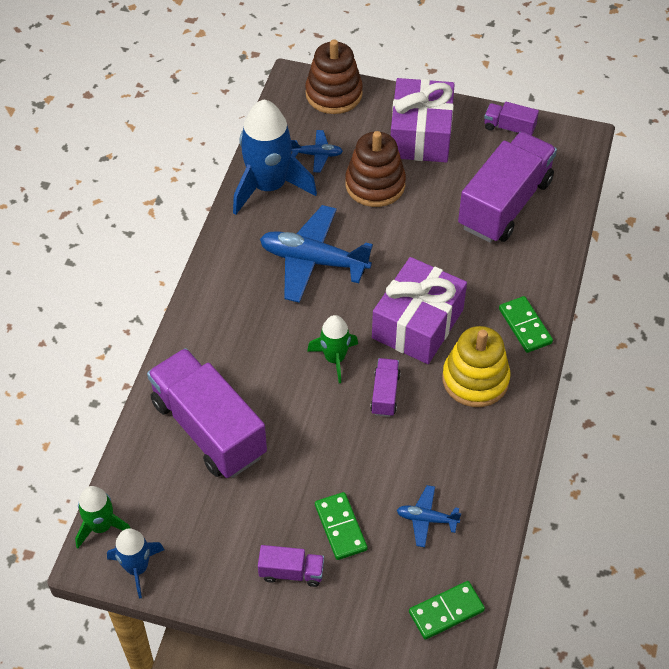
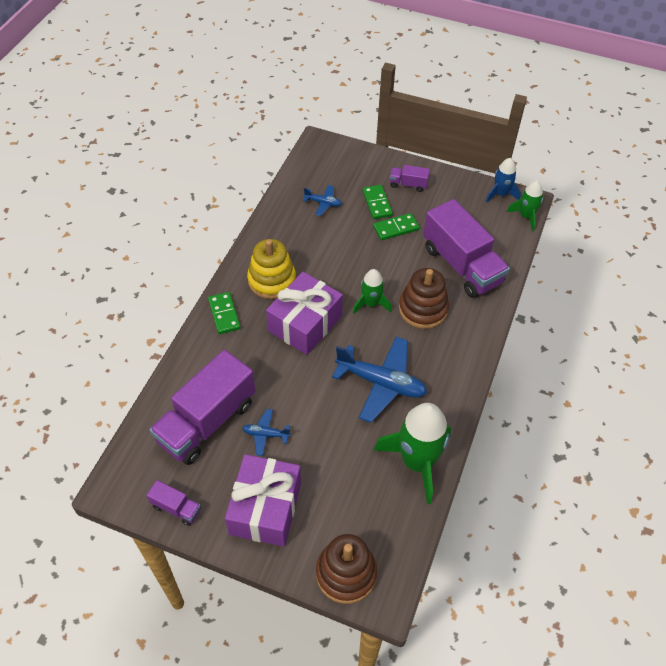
camera: 175 degrees left, 0 degrees up
(268, 186) = (417, 462): blue rocket -> green rocket
(317, 155) = (370, 494): blue plane -> blue plane (266, 434)
(375, 184) = (319, 454): brown stacking toy -> brown stacking toy (423, 309)
(385, 394) = (337, 276): purple truck -> none
(446, 611) = (321, 160): green domino -> green domino (396, 228)

